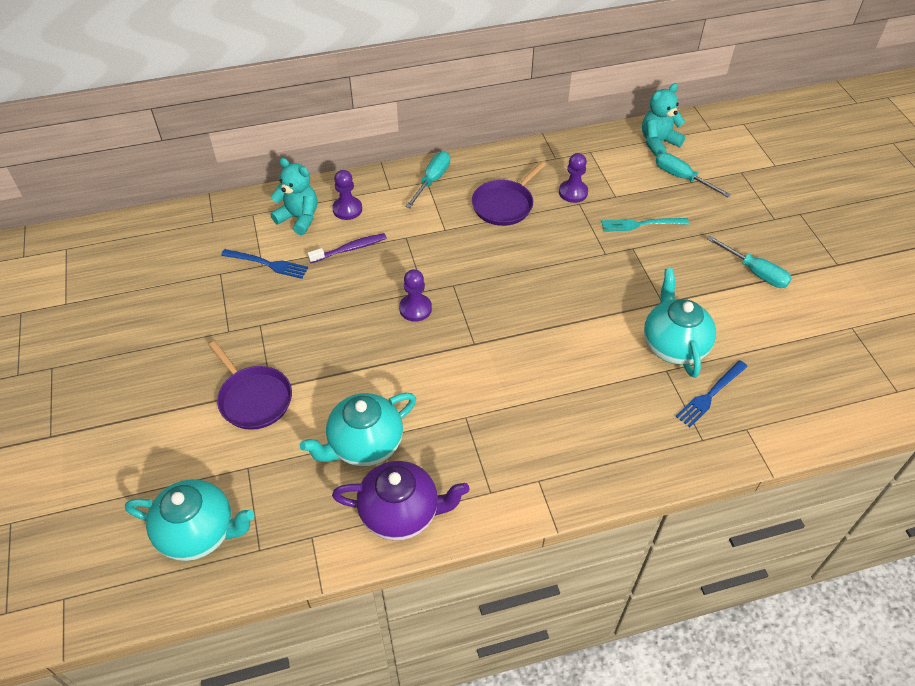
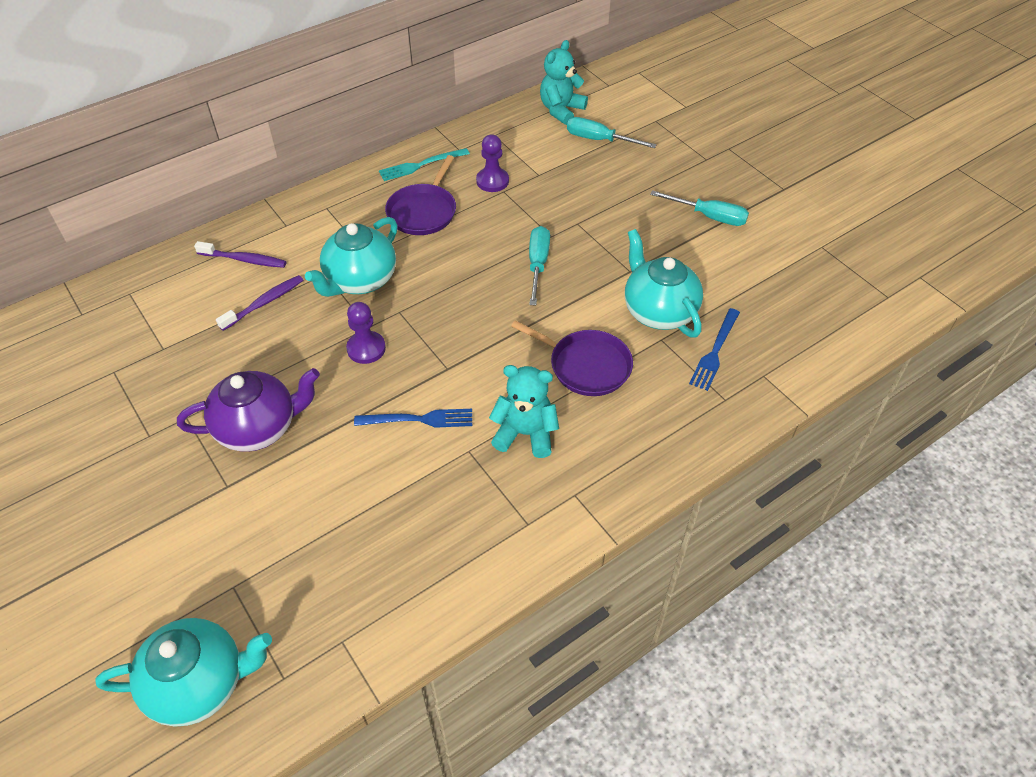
camera: 20 degrees left, 0 degrees up
(254, 398) = (210, 504): purple pan -> purple pan (586, 365)
(268, 264) = (171, 345): blue fork -> blue fork (420, 419)
(299, 218) = (189, 284): turquoise teddy bear -> turquoise teddy bear (525, 433)
(347, 209) = (244, 260): purple pawn -> purple toothbrush
(364, 445) = (365, 516): turquoise teapot -> turquoise teapot (360, 280)
(401, 513) = (437, 579): purple teapot -> purple teapot (259, 427)
(432, 180) = (332, 205): turquoise screwdriver -> turquoise screwdriver (537, 264)
(640, 224) = (575, 197): turquoise fork -> turquoise fork (420, 165)

